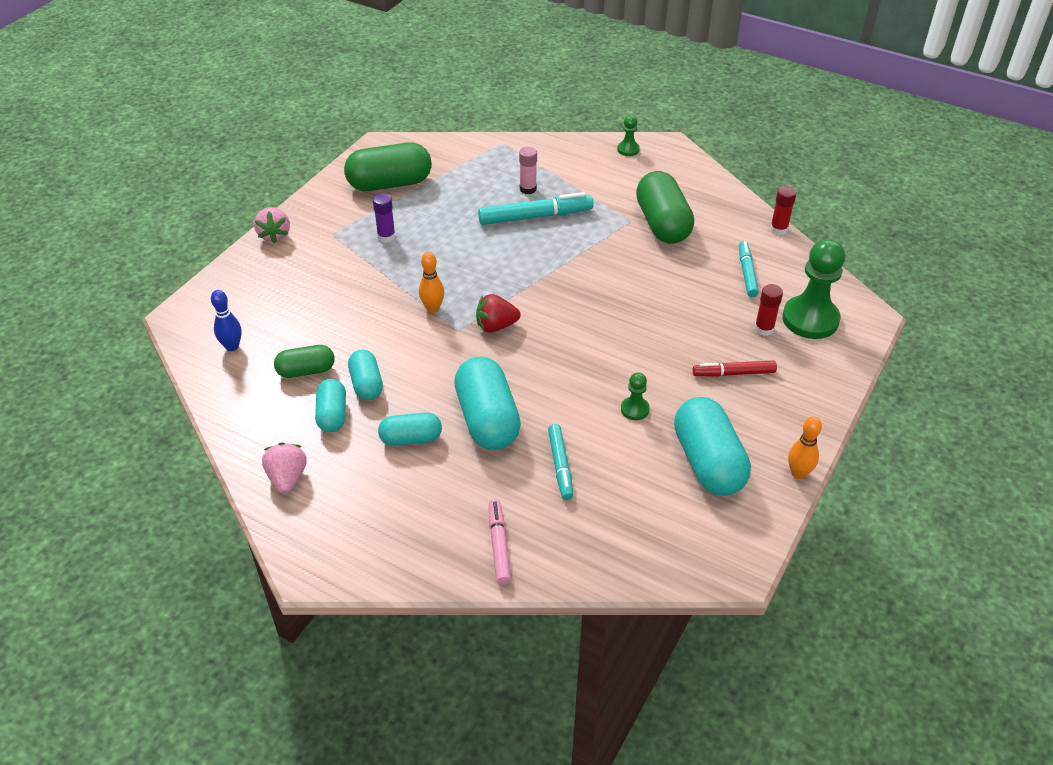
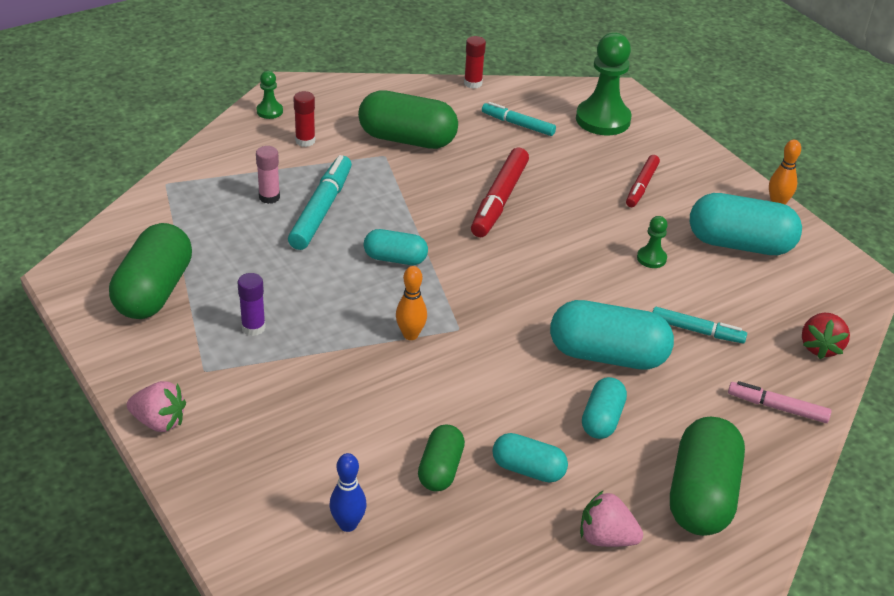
camera: 65 degrees left, 5 degrees down
(362, 522) = (701, 495): none -> green capsule
(366, 384) = (497, 426): turquoise capsule -> turquoise capsule (395, 259)
(496, 326) = (474, 300): red strawberry -> red strawberry (820, 347)
(631, 298) = (499, 200): none -> red marker
(764, 329) = (597, 147): red glue stick -> red glue stick (305, 141)

